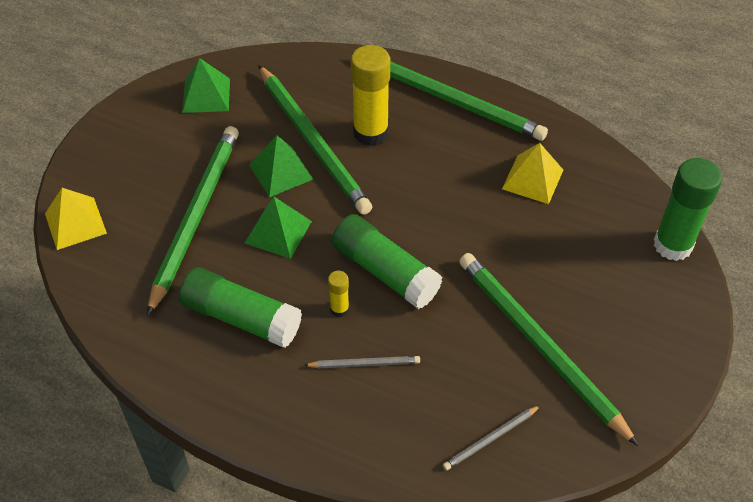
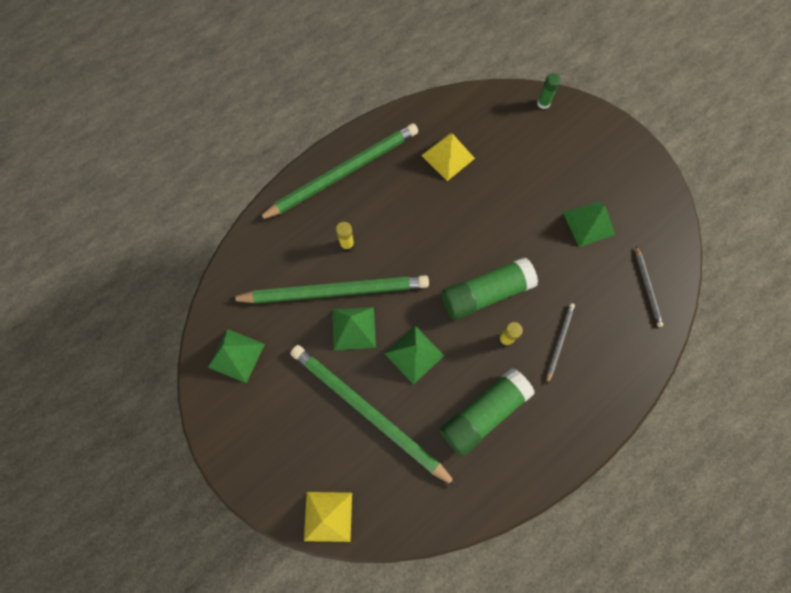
camera: 65 degrees left, 20 degrees up
(371, 132) = (347, 244): yellow glue stick -> yellow glue stick, size x0.47
(539, 345) = (589, 223): green pencil -> green pyramid
(672, 245) = (543, 103): green glue stick -> green glue stick, size x0.47

